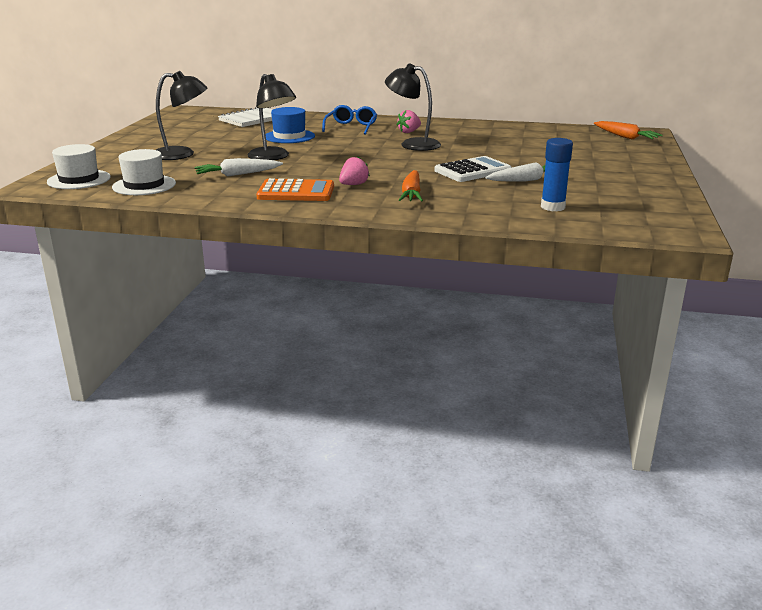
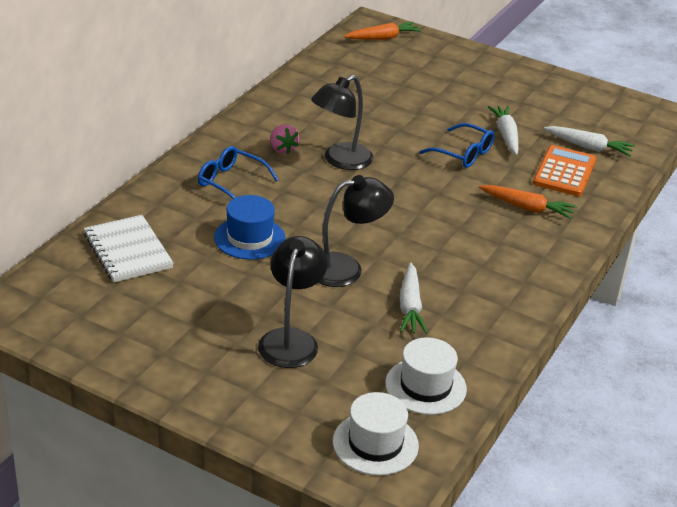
camera: 75 degrees left, 10 degrees up
(296, 192) = (495, 276): orange calculator -> orange calculator (564, 172)
(353, 185) = (482, 235): pink strawberry -> none
(472, 171) = (463, 154): white calculator -> blue glasses
(553, 207) = (588, 147): blue glue stick -> white carrot

